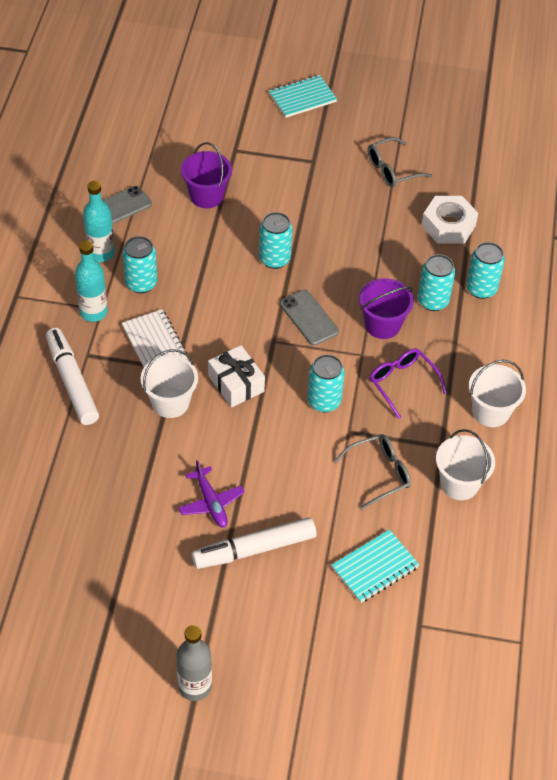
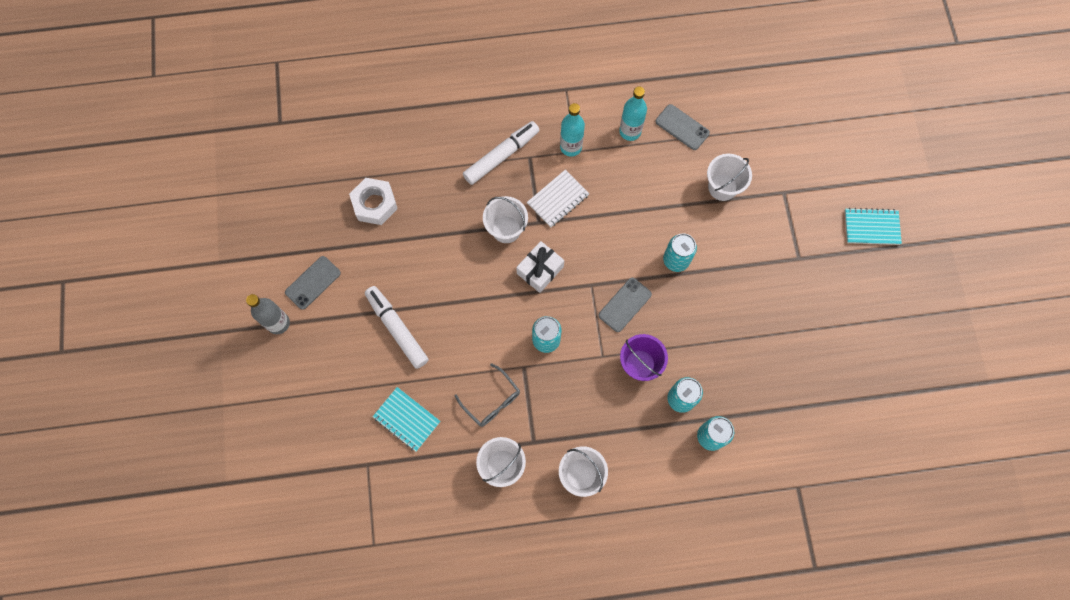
camera: 75 degrees right, 20 degrees up
(141, 283) = (611, 170): turquoise can -> none
(154, 631) = (313, 282): none -> grey phone
(206, 196) = (722, 187): purple bucket -> white bucket
(211, 503) = (427, 286): purple plane -> none
(302, 98) = (871, 227): turquoise notebook -> turquoise notebook turned 45 degrees counterclockwise
(392, 169) = (818, 326): grey glasses -> none
(402, 383) = (585, 395): purple glasses -> none
(448, 225) = (772, 391): white nut -> white nut (375, 204)

